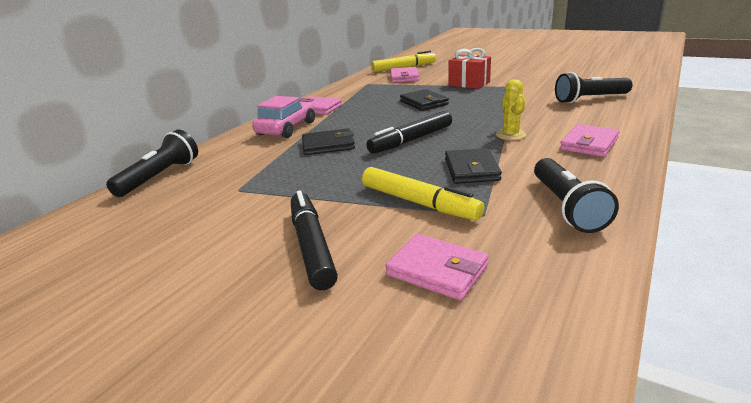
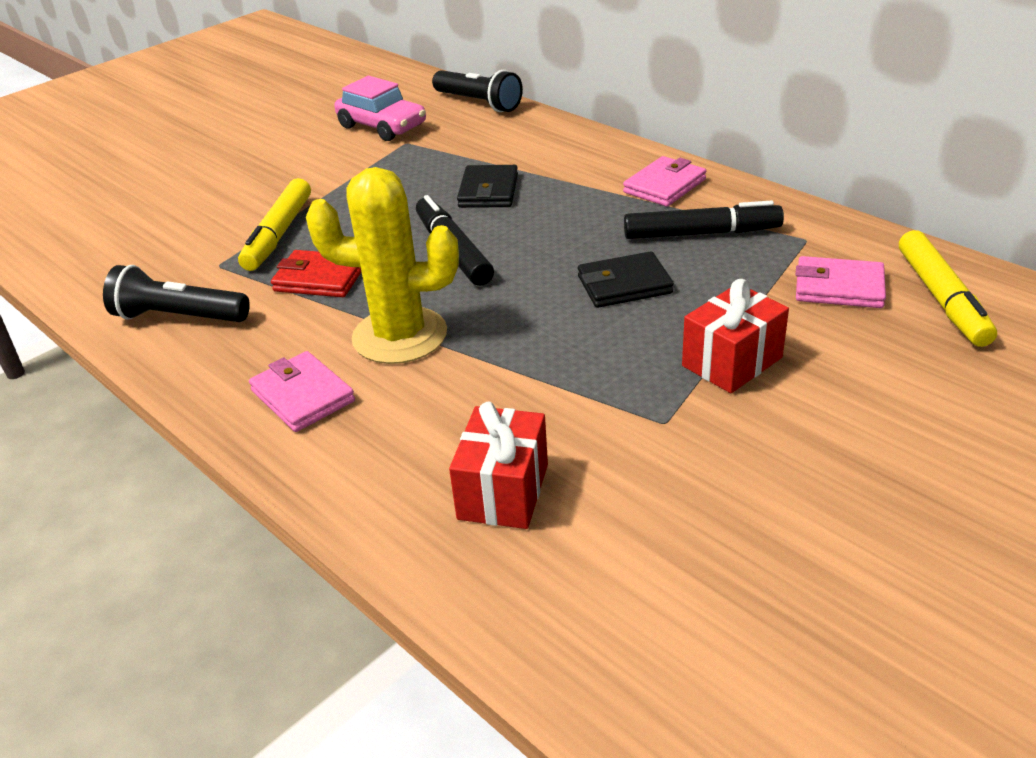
camera: 105 degrees right, 10 degrees up
(287, 128) = (582, 163): pink car -> pink car (382, 126)
(312, 246) = (260, 179): black marker -> black marker (701, 233)
(419, 203) = (278, 234): yellow marker -> yellow marker turned 45 degrees counterclockwise
(437, 270) = (167, 228): pink wallet -> none
(471, 170) = (320, 278): black wallet -> red wallet
(510, 135) = (399, 336): yellow cactus -> yellow cactus, size x1.97
(590, 99) = (503, 491): black flashlight -> red gift

